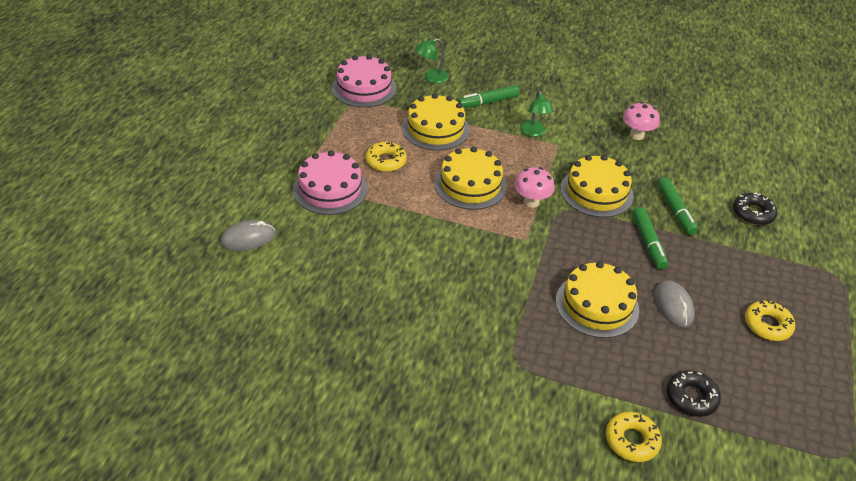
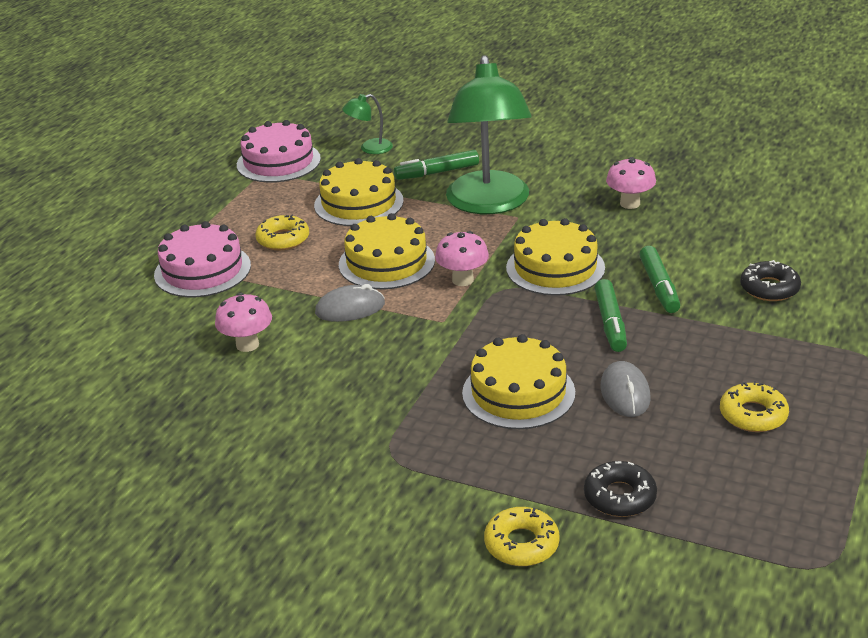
camera: 10 degrees right, 10 degrees down
(248, 238) = (83, 323): grey mouse -> grey mouse (350, 308)
(383, 260) = (247, 345): none -> pink mushroom
(534, 132) = (489, 204): green lamp -> green lamp, size x2.41

